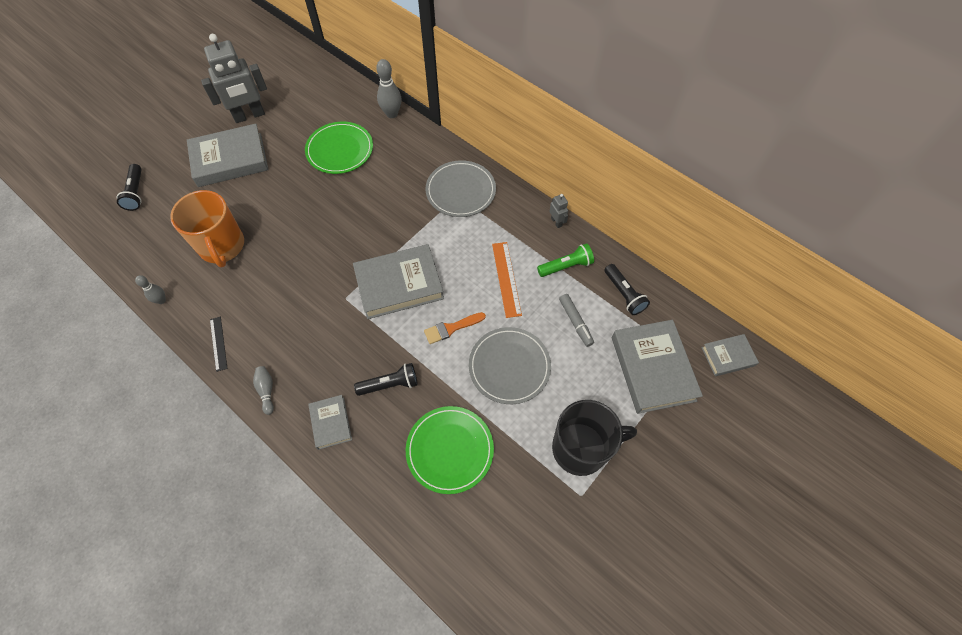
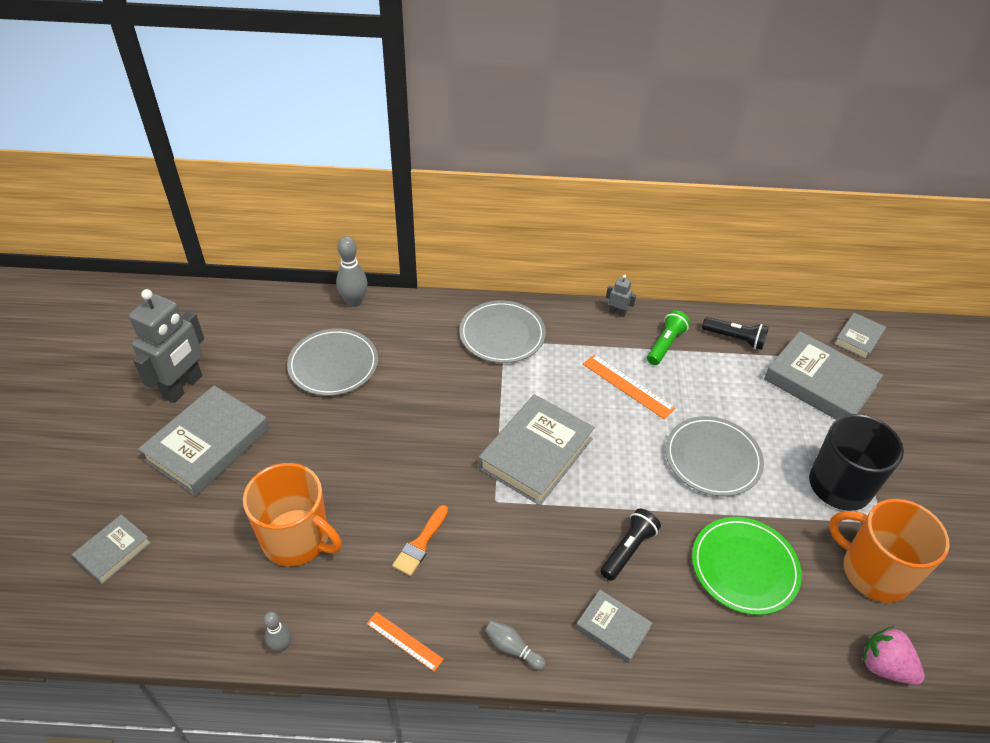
camera: 40 degrees left, 15 degrees down
(136, 193) = (113, 551): black flashlight -> grey book
(218, 343) = (404, 641): black ruler -> orange ruler
(340, 150) = (333, 364): green plate -> grey plate
(451, 328) = (627, 460): orange brush -> orange brush (420, 544)
(469, 581) = (884, 666): none -> pink strawberry
(534, 521) = (874, 571): none -> orange mug
(575, 322) = (723, 385): grey marker -> none

